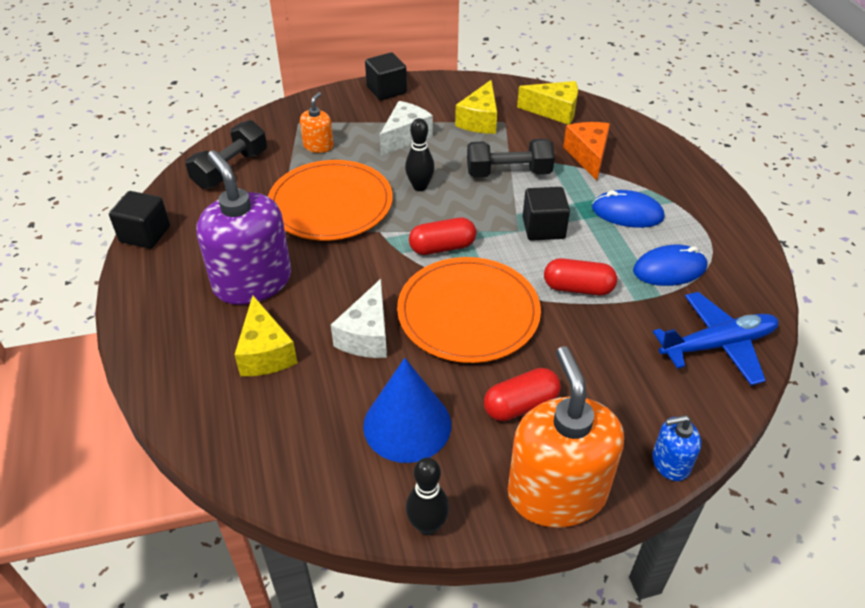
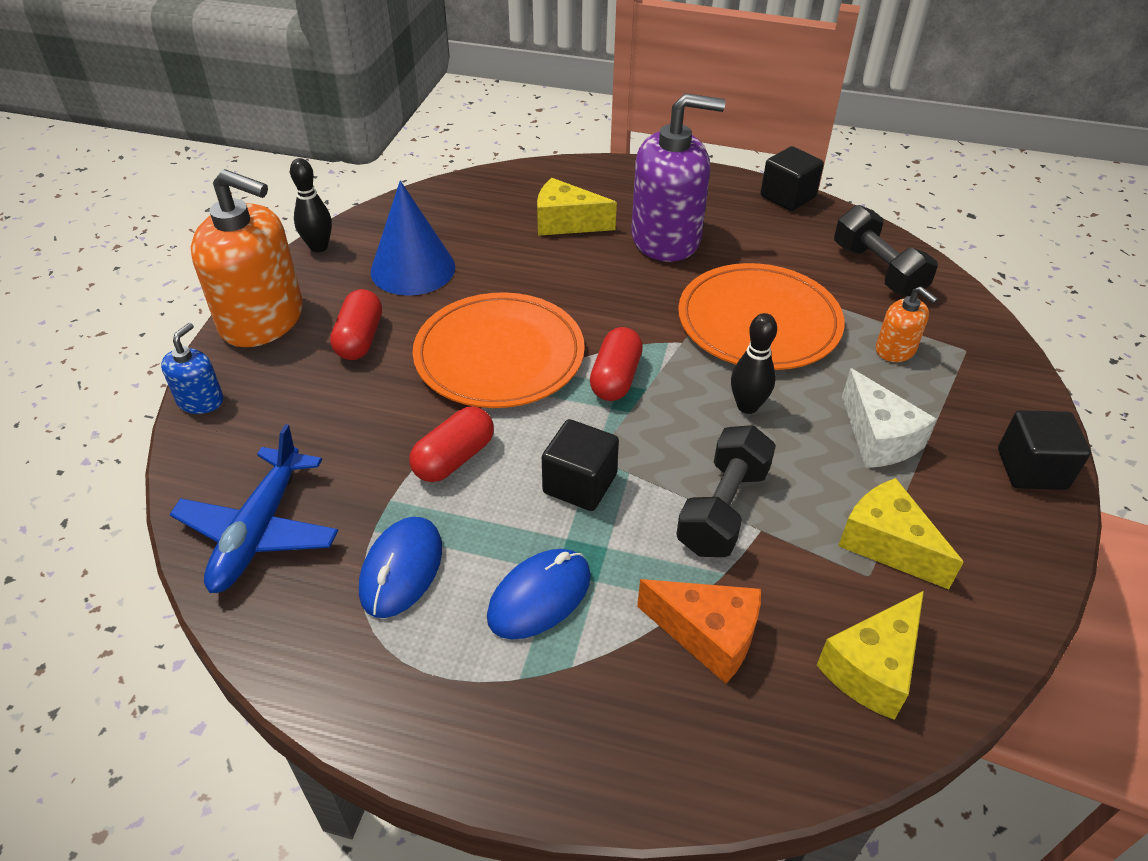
camera: 120 degrees right, 0 degrees up
(367, 335) = (533, 281): white cheese -> none

